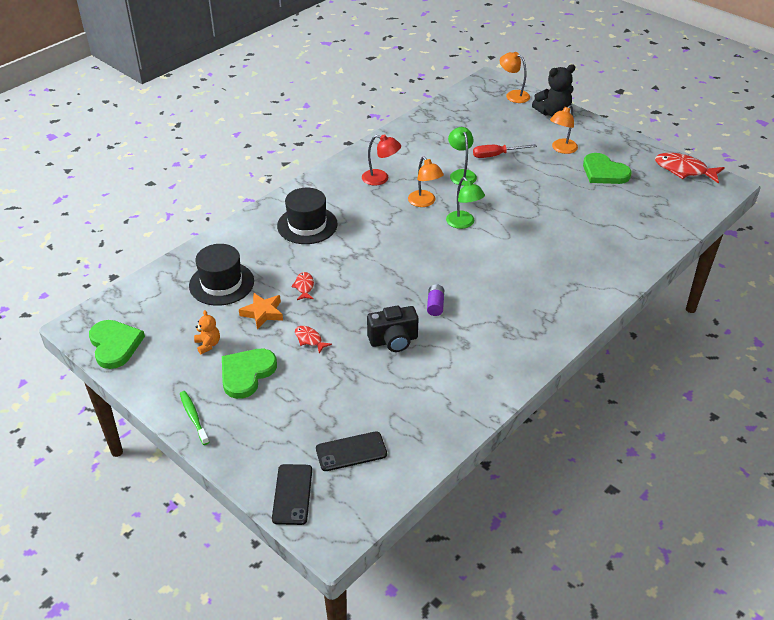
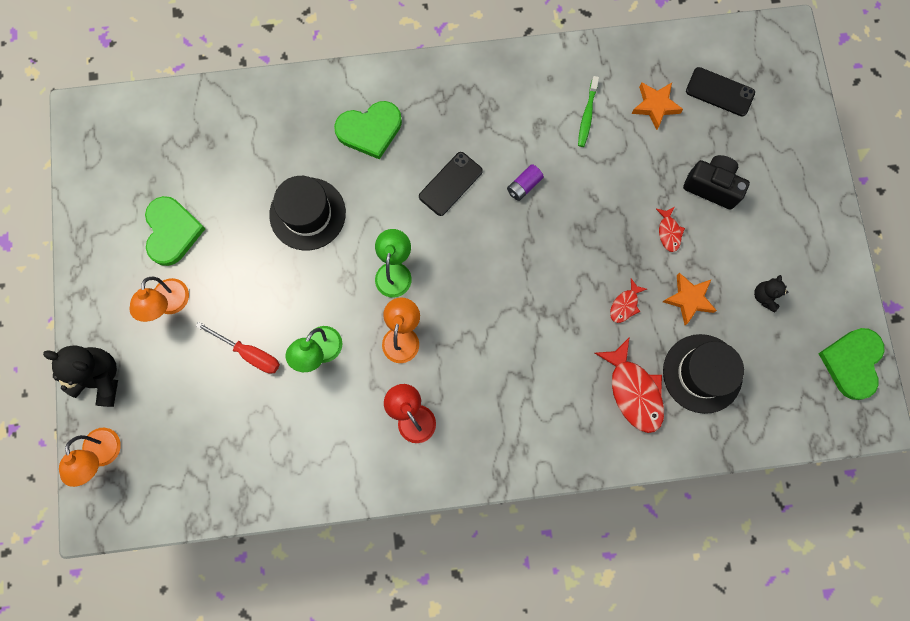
camera: 140 degrees left, 35 degrees up
(194, 417) = (825, 219): green toothbrush -> green toothbrush (587, 115)
(208, 344) = (764, 296): orange teddy bear -> black teddy bear
(246, 373) = (751, 234): green heart -> green heart (370, 130)
(292, 494) = (791, 88): black phone -> black phone (450, 184)
(307, 225) = (554, 398): black hat -> black hat (307, 214)
(393, 340) = (596, 174): black camera -> black camera (711, 186)
(393, 408) = (655, 106): none -> orange star
(561, 149) = (169, 304): orange lamp -> orange lamp turned 105 degrees clockwise
(684, 170) = (91, 168): red fish -> red fish (633, 391)

